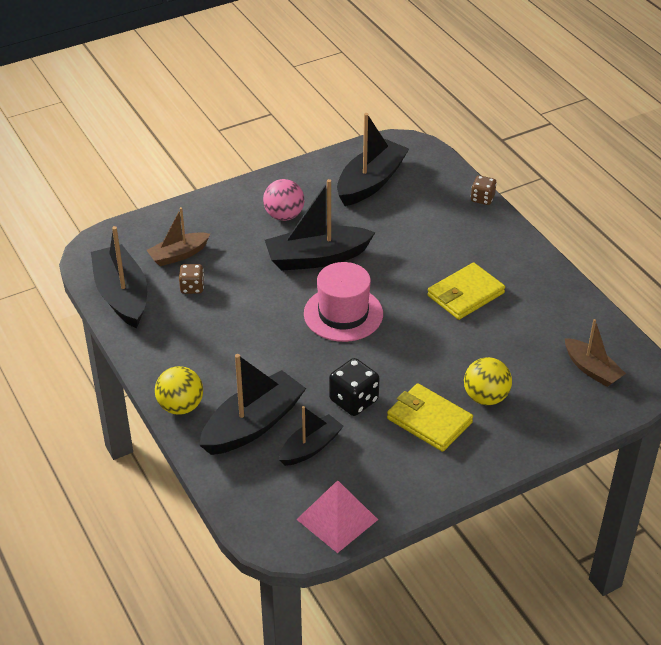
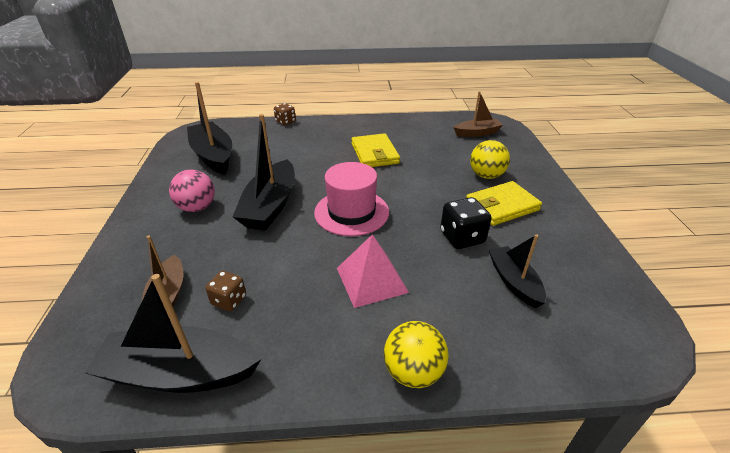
camera: 65 degrees left, 5 degrees down
(253, 424) = (468, 315): black boat -> none
(337, 519) = (615, 293): pink pyramid -> pink pyramid (371, 280)

